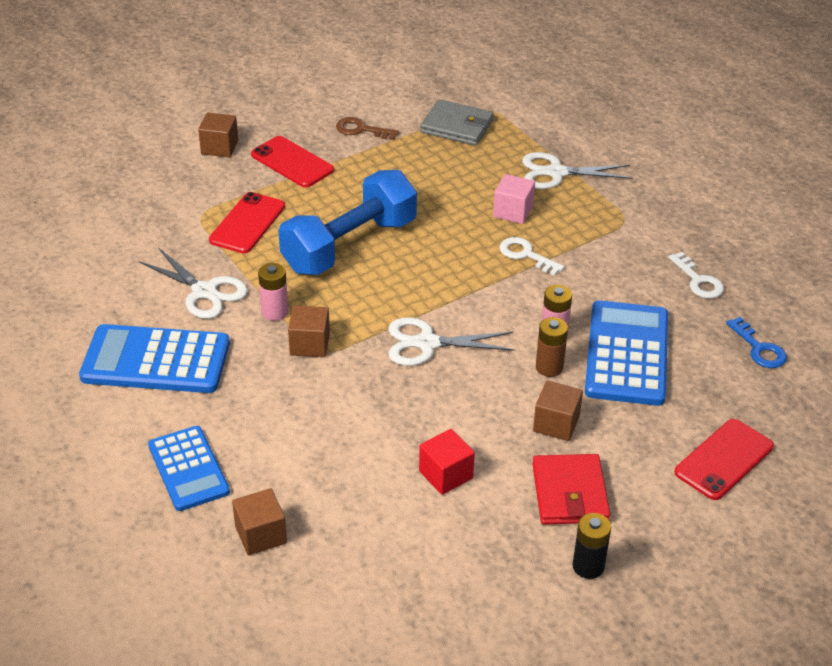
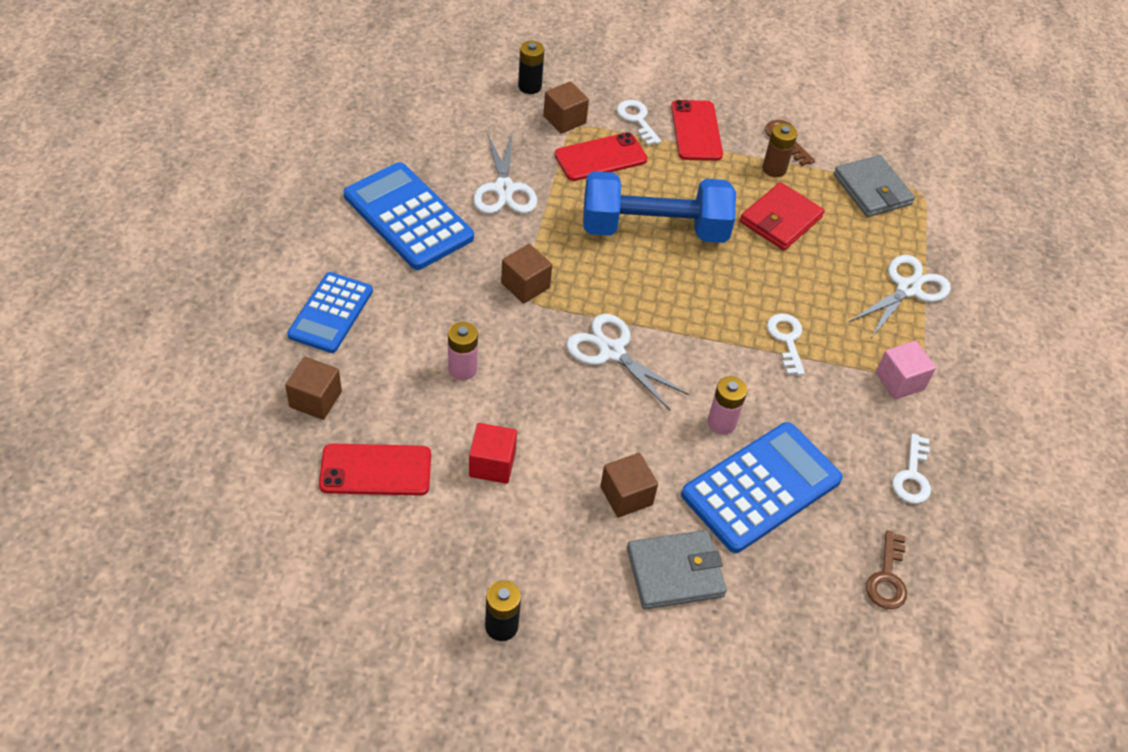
camera: 40 degrees right, 10 degrees up
(126, 209) = (529, 86): none -> black battery
(219, 147) = (656, 82): brown cube -> brown cube (564, 119)
(239, 181) = (637, 119): none -> white key
(275, 312) = (532, 241): pink battery -> pink battery (462, 369)
(513, 211) = (824, 295): pink cube -> pink cube (899, 381)
(549, 367) = (681, 446): brown battery -> brown battery (774, 169)
(556, 173) = (908, 288): white scissors -> white scissors turned 90 degrees clockwise
(569, 493) = (563, 558): red wallet -> red wallet (780, 220)
(645, 444) = (675, 572): none -> grey wallet
(724, 459) = (724, 642): red phone -> red phone (375, 470)
(759, 349) = (887, 578): blue key -> brown key

